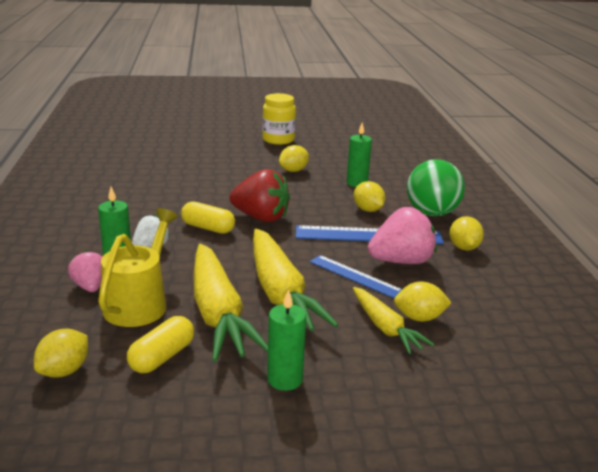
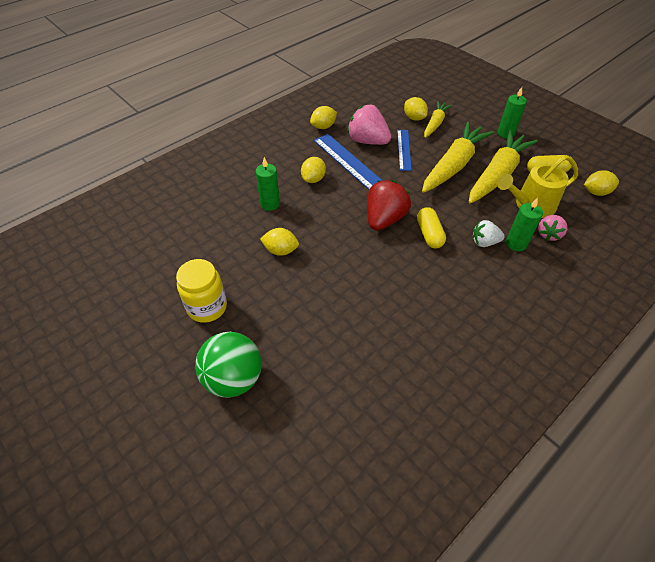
camera: 125 degrees left, 25 degrees up
(261, 218) = (384, 219): red strawberry -> red strawberry turned 45 degrees clockwise
(431, 213) = (287, 152): green ball -> green ball (233, 378)

